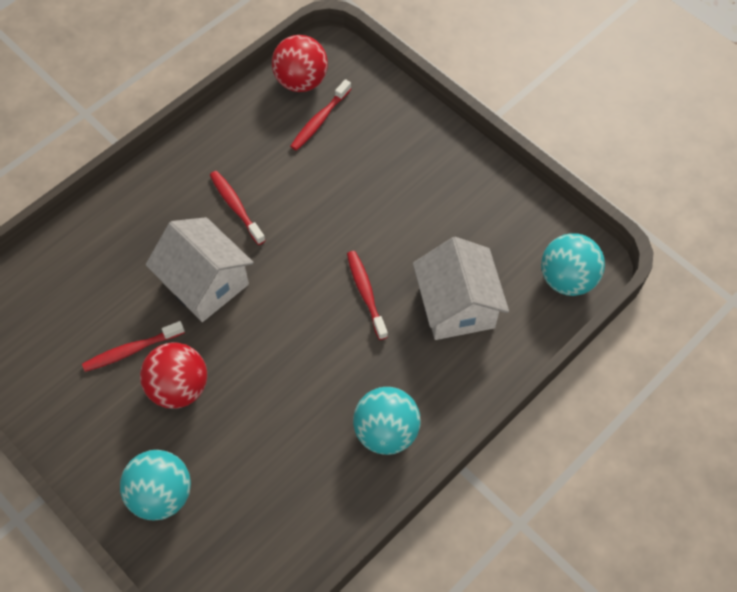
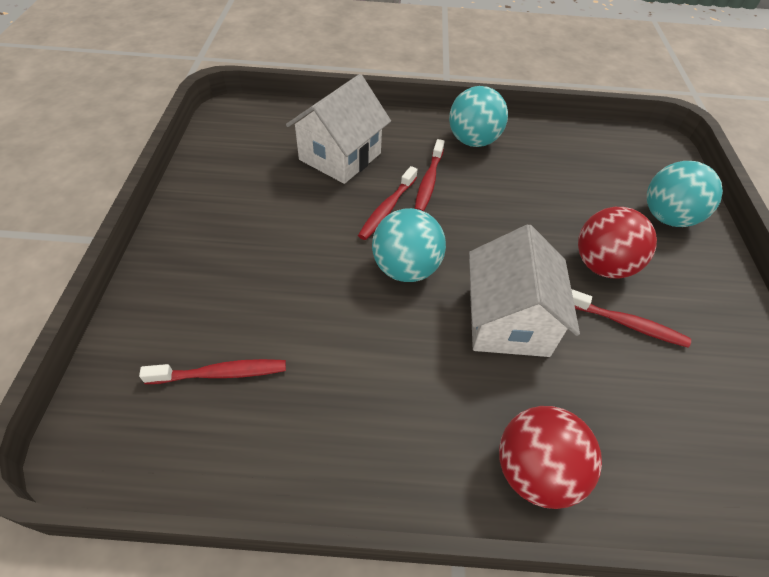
camera: 135 degrees left, 10 degrees down
(236, 206) = (407, 364): red toothbrush -> red toothbrush (428, 182)
(301, 81) = (168, 441): red ball -> red ball (535, 471)
(567, 279) = (256, 118): turquoise ball -> turquoise ball (406, 268)

